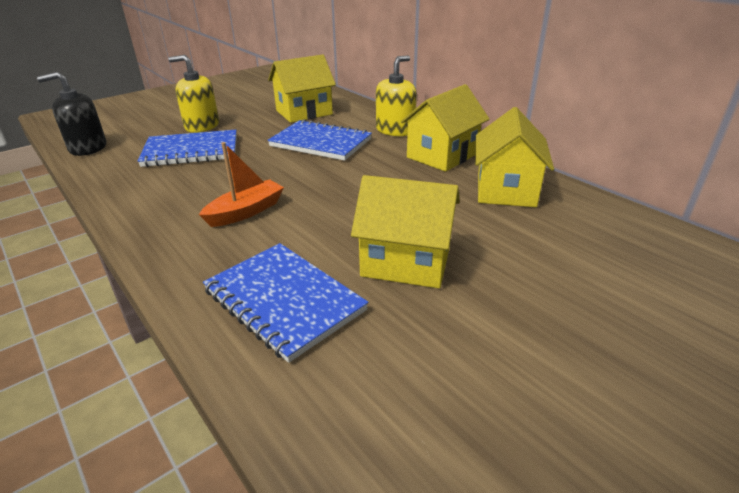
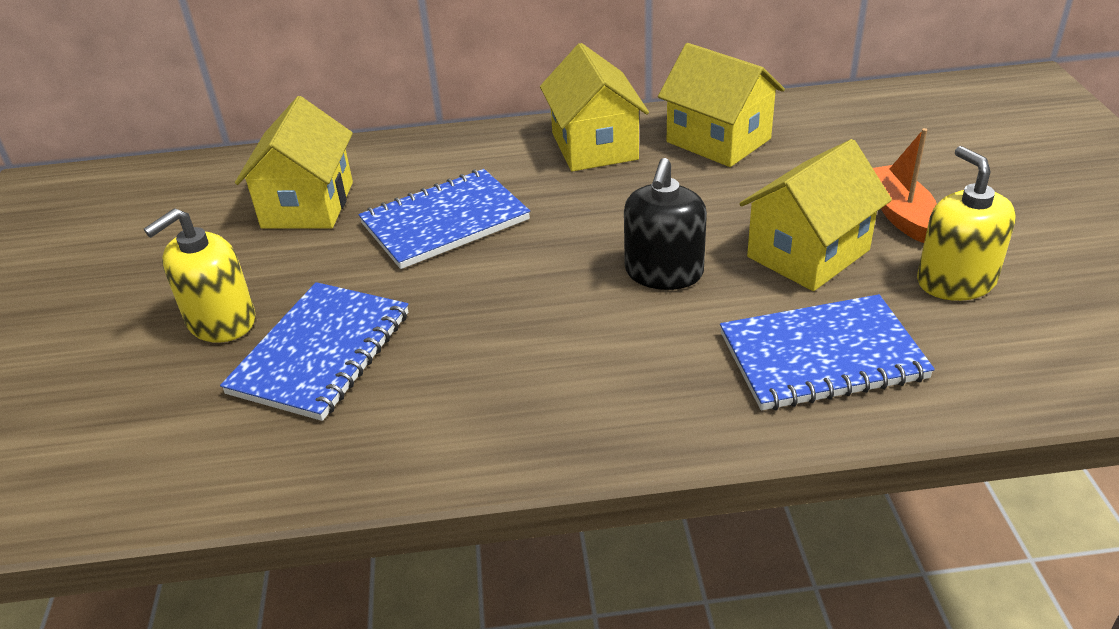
camera: 55 degrees left, 5 degrees up
(88, 148) = (140, 483): black soap dispenser -> black soap dispenser (664, 272)
(246, 212) = (592, 339): orange boat -> orange boat (899, 213)
(395, 130) = (479, 151): yellow soap dispenser -> yellow soap dispenser (955, 281)

